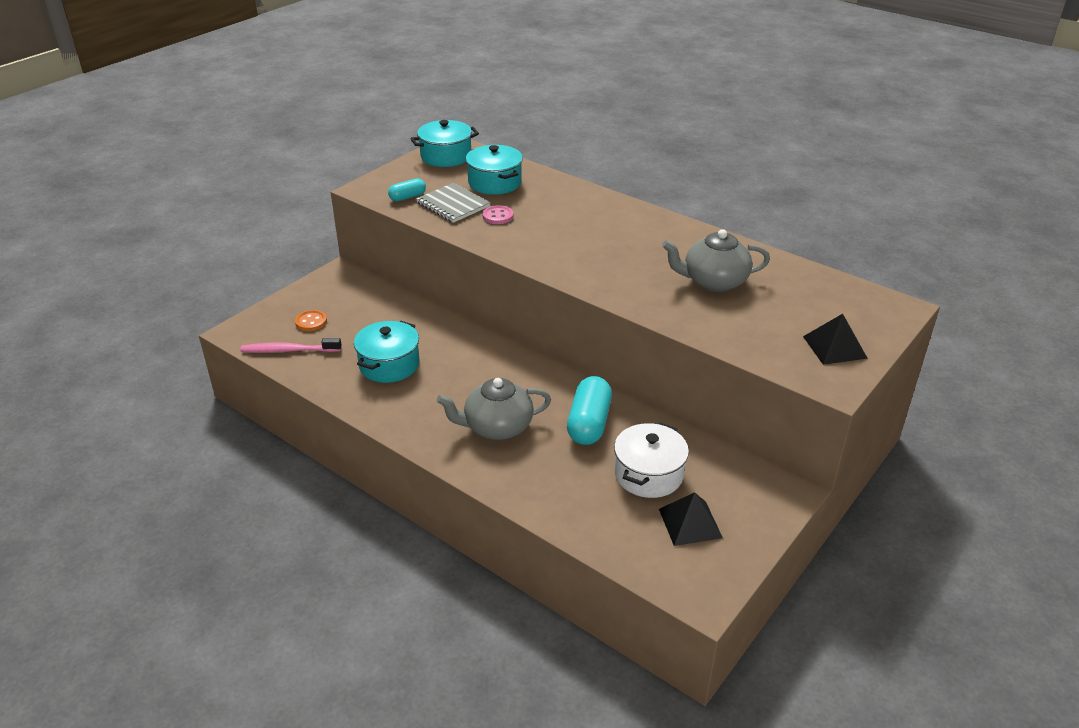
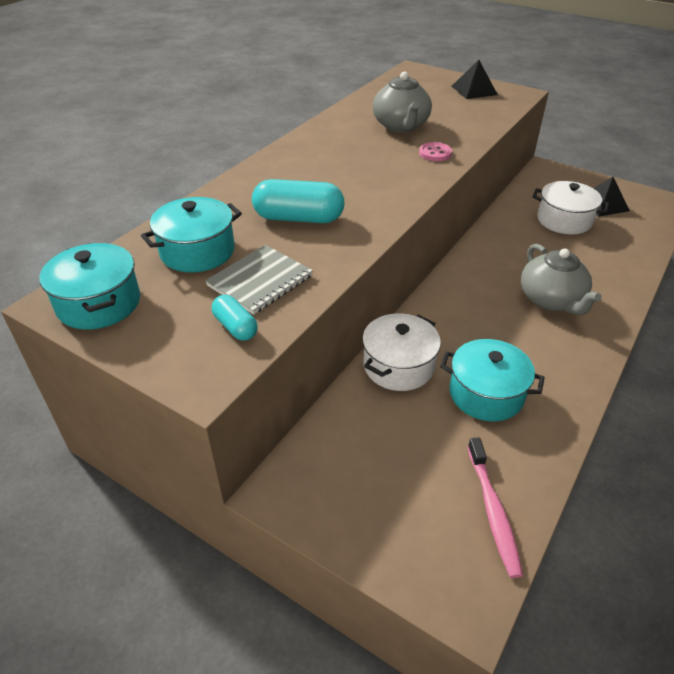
camera: 95 degrees left, 5 degrees up
(311, 322) = (417, 499): orange button -> none
(432, 326) = (398, 366): none -> white pot
(498, 216) = (291, 242): pink button -> pink button (435, 153)
(589, 423) = (519, 249): turquoise capsule -> turquoise capsule (299, 218)

